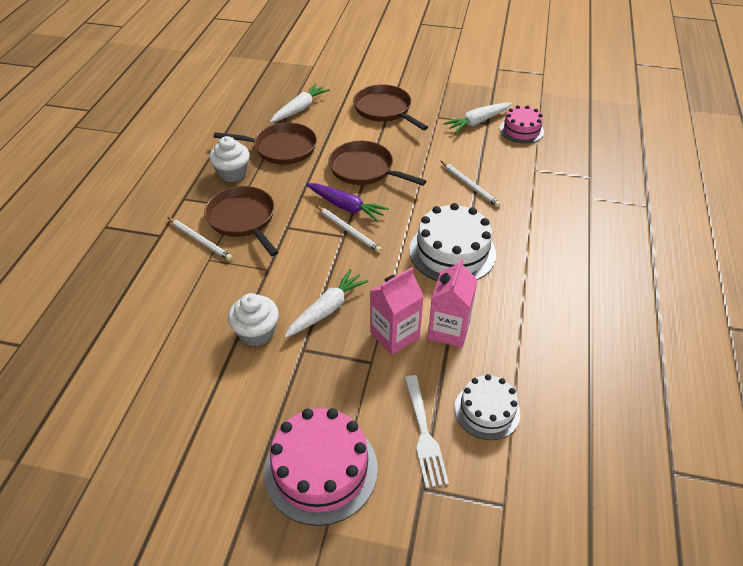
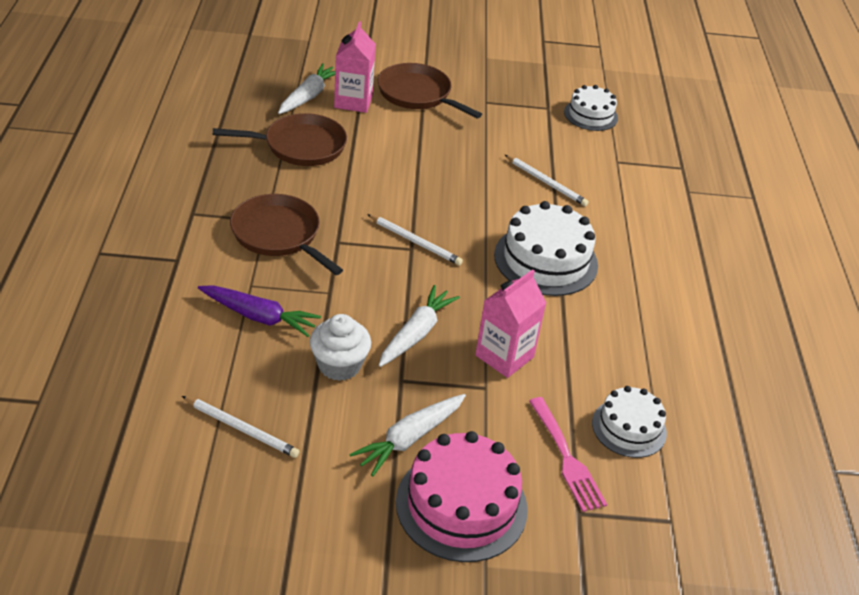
camera: 15 degrees left, 5 degrees down
(200, 240) = (232, 263): white pencil -> white pencil (241, 428)
(232, 173) = (247, 180): white cupcake -> none
(346, 207) = (404, 214): purple carrot -> purple carrot (259, 317)
(364, 169) = (413, 168): brown pan -> none
(424, 434) = (566, 458): white fork -> pink fork
(448, 330) = (564, 346): pink carton -> pink carton (353, 101)
(477, 122) = (536, 107): white carrot -> white carrot (409, 439)
(521, 130) = (590, 115): pink cake -> white cake

